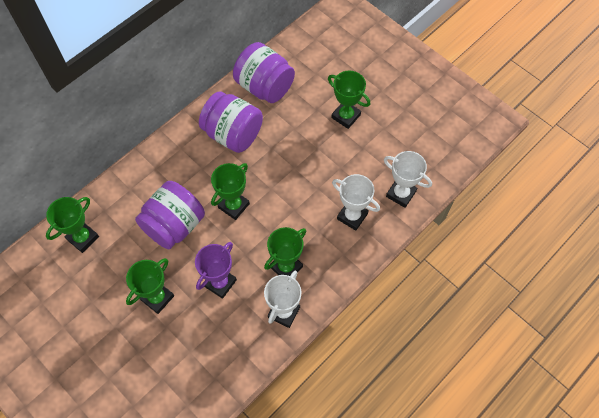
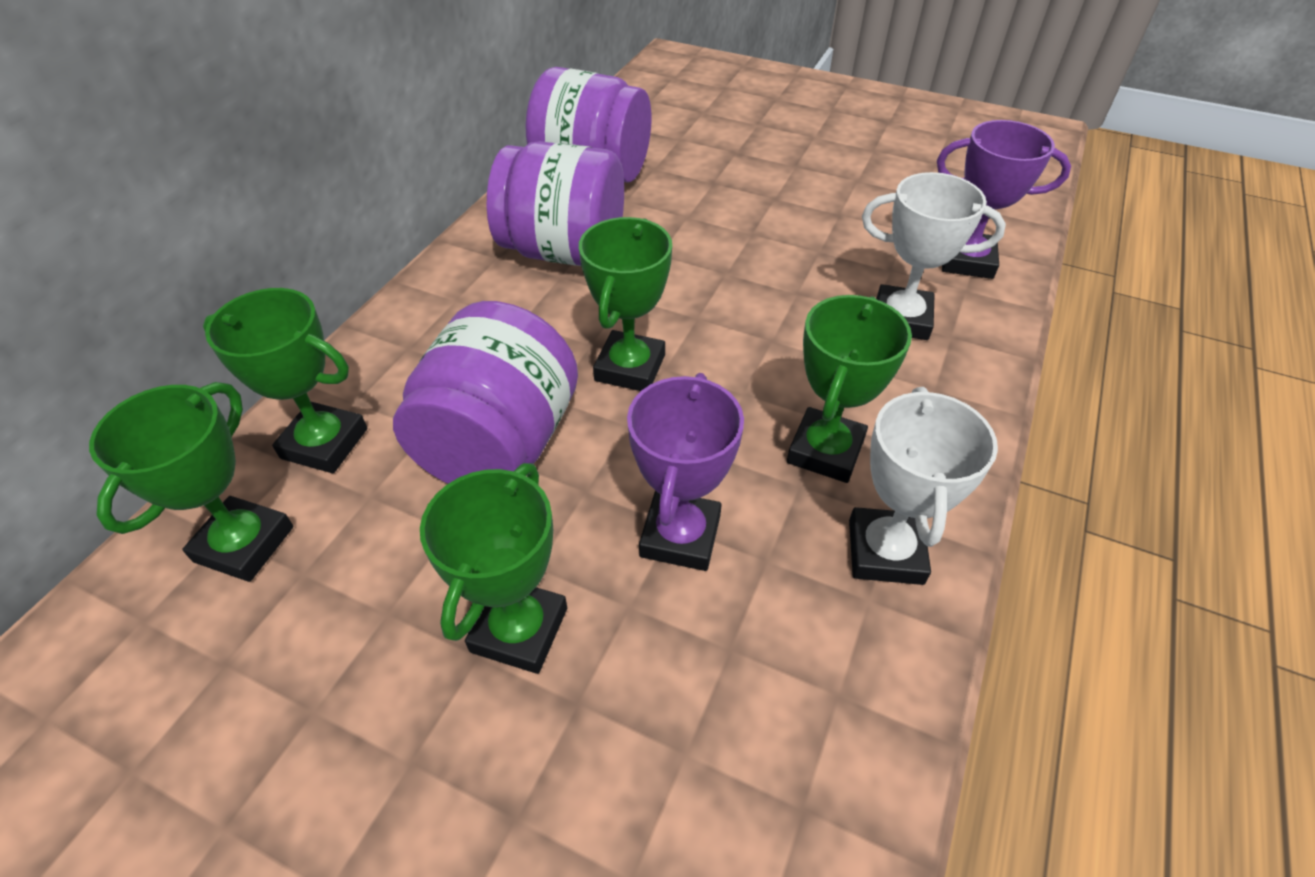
camera: 20 degrees left, 15 degrees down
(346, 116) = (775, 179): green trophy -> green trophy (324, 443)
(401, 194) = (966, 261): white trophy -> purple trophy

